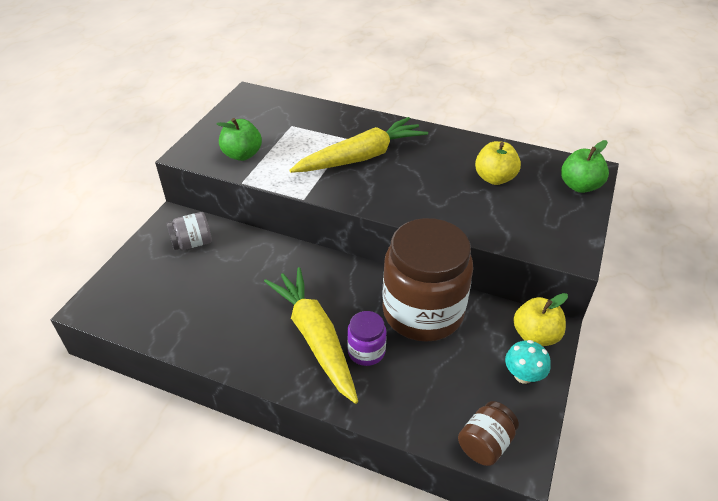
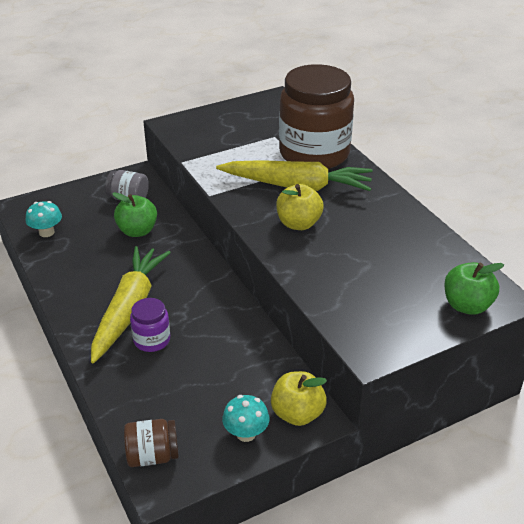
camera: 40 degrees right, 5 degrees down
(150, 316) = (46, 232): none -> turquoise mushroom
(242, 155) = (208, 142): green apple -> green apple (137, 231)
(423, 312) = (229, 340): brown jar -> brown jar (314, 153)
(494, 178) = (391, 258): yellow apple -> yellow apple (298, 224)

